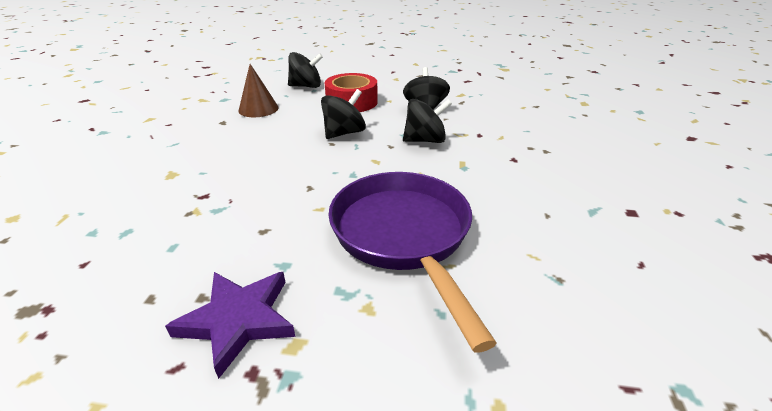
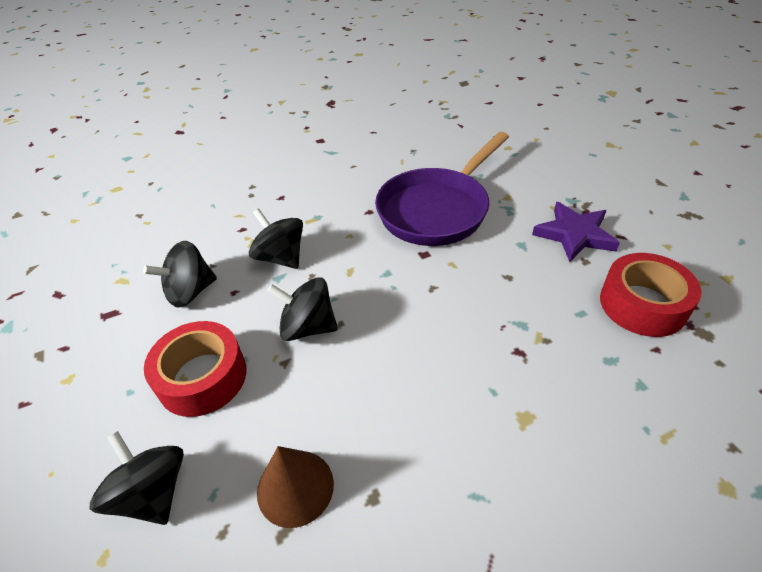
camera: 120 degrees left, 10 degrees up
(110, 294) = (642, 304): none -> red tape

